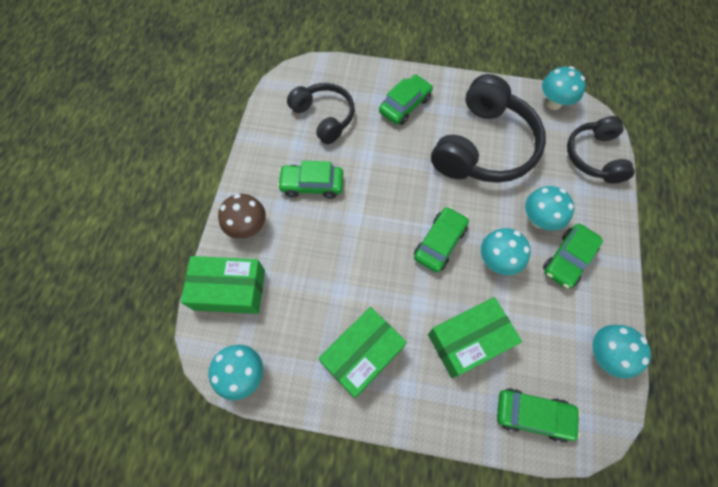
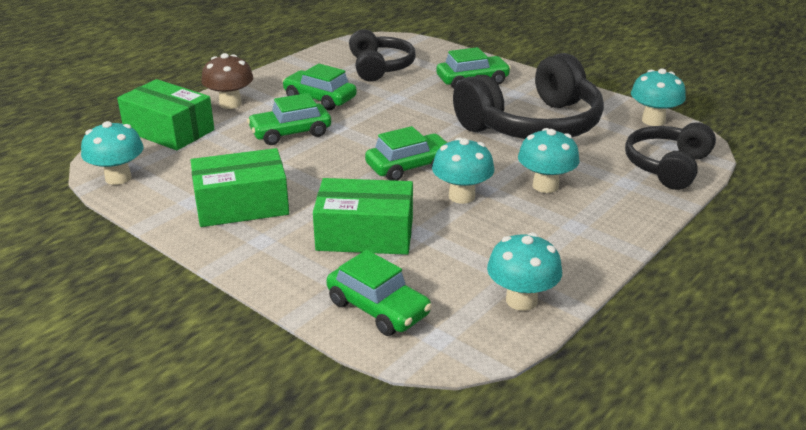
camera: 30 degrees right, 35 degrees down
(567, 259) = (551, 222): green car -> green car (290, 133)

